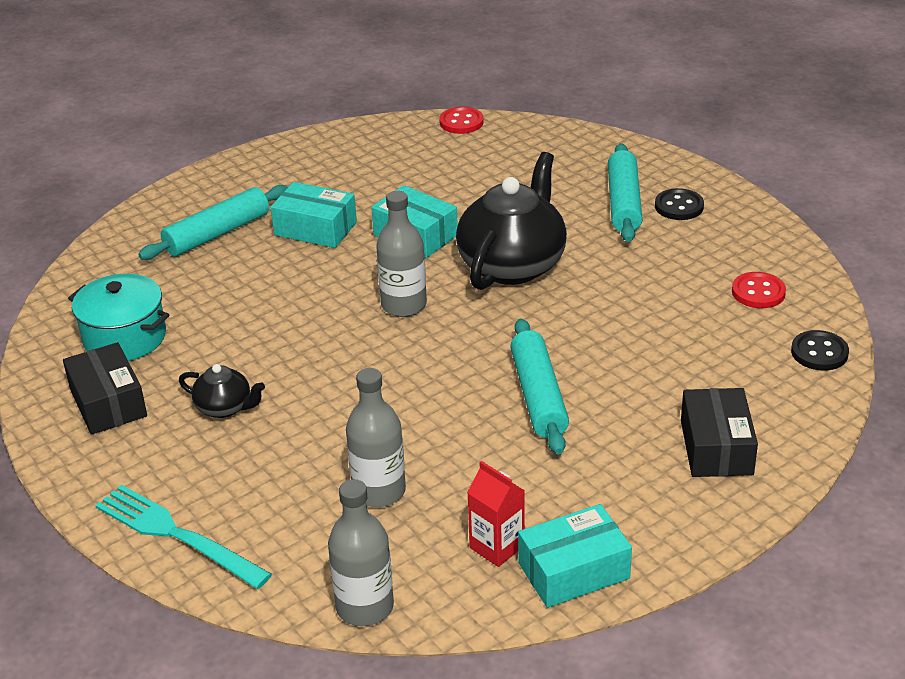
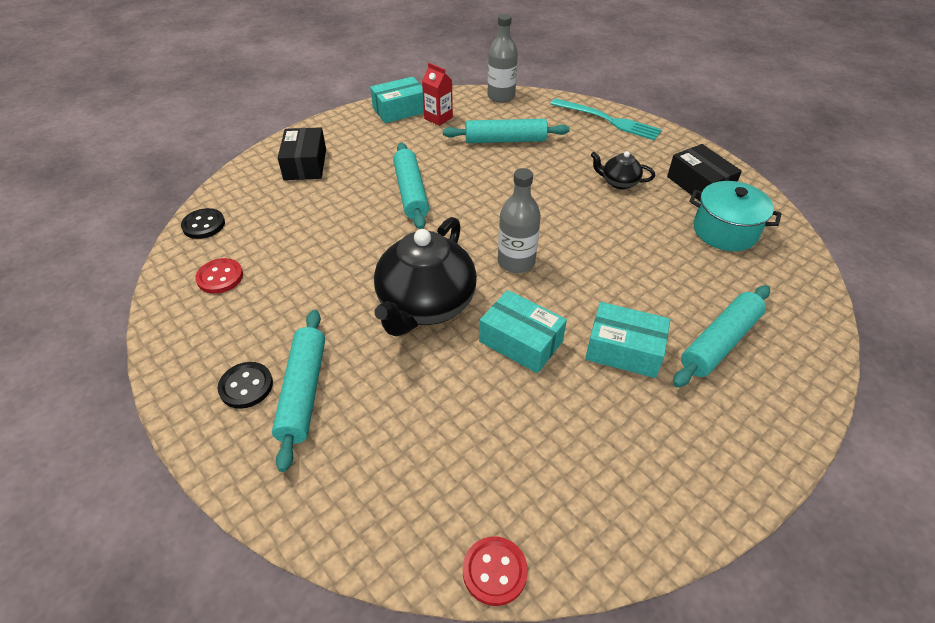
camera: 175 degrees right, 10 degrees up
(379, 491) = (505, 140): grey bottle -> turquoise rolling pin

